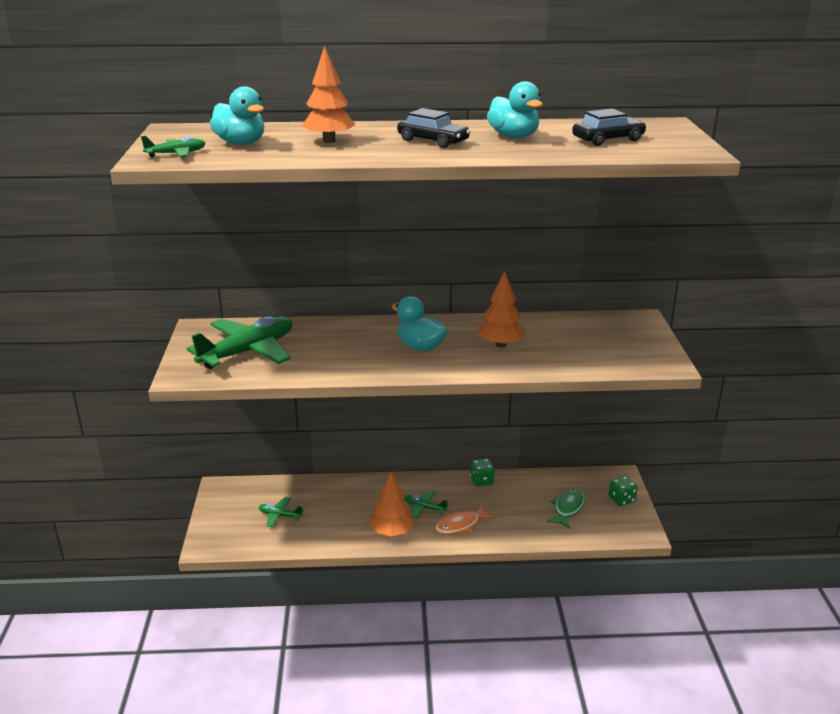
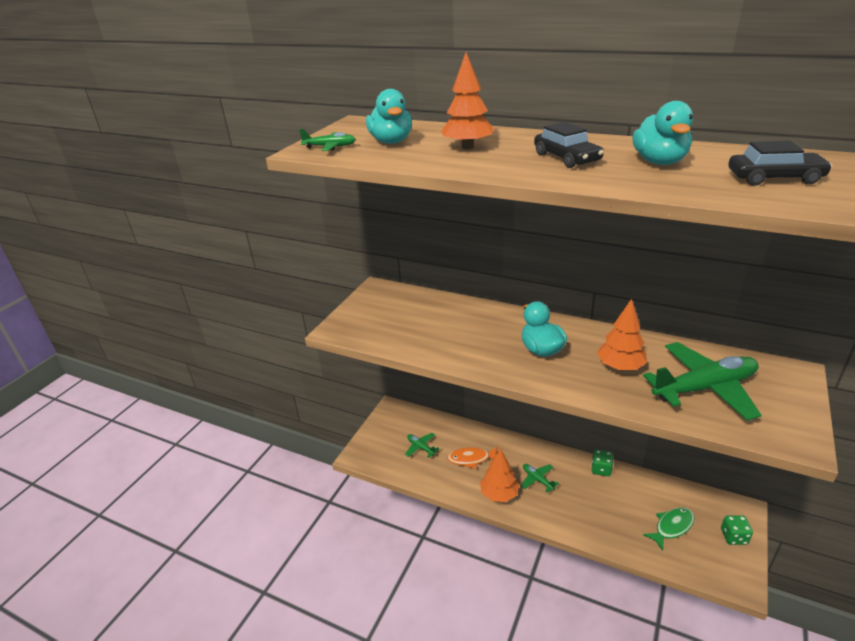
camera: 30 degrees right, 5 degrees up
(248, 352) = (397, 319): green plane -> green plane (704, 388)
(460, 525) = (560, 509): orange fish -> orange fish (471, 459)

